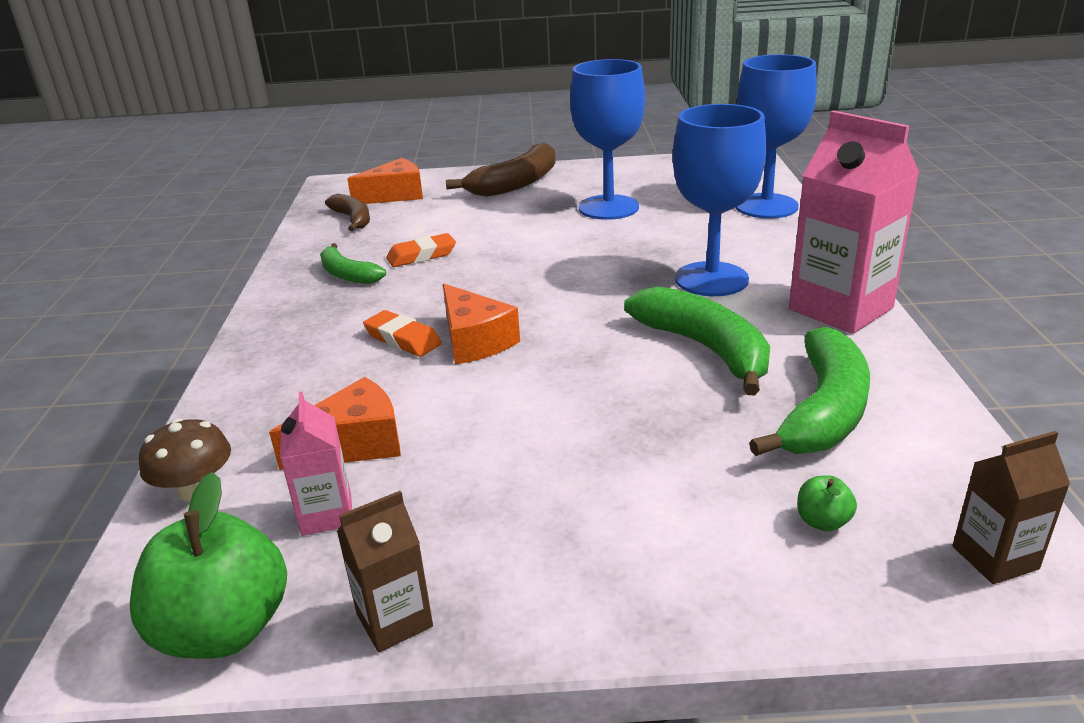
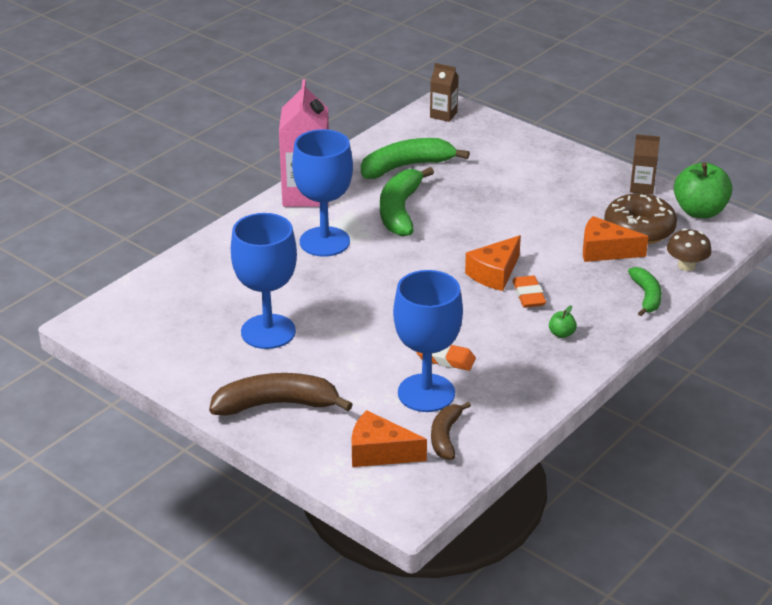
camera: 140 degrees left, 5 degrees up
(326, 514) = (639, 229): pink carton -> brown donut
(348, 274) = (509, 369): green banana -> green banana (646, 296)
(474, 341) = (494, 273): orange cheese -> orange cheese turned 150 degrees counterclockwise
(766, 206) = (185, 271): blue goblet -> blue goblet (426, 393)
(822, 521) = (474, 143): green apple -> green apple (561, 334)

